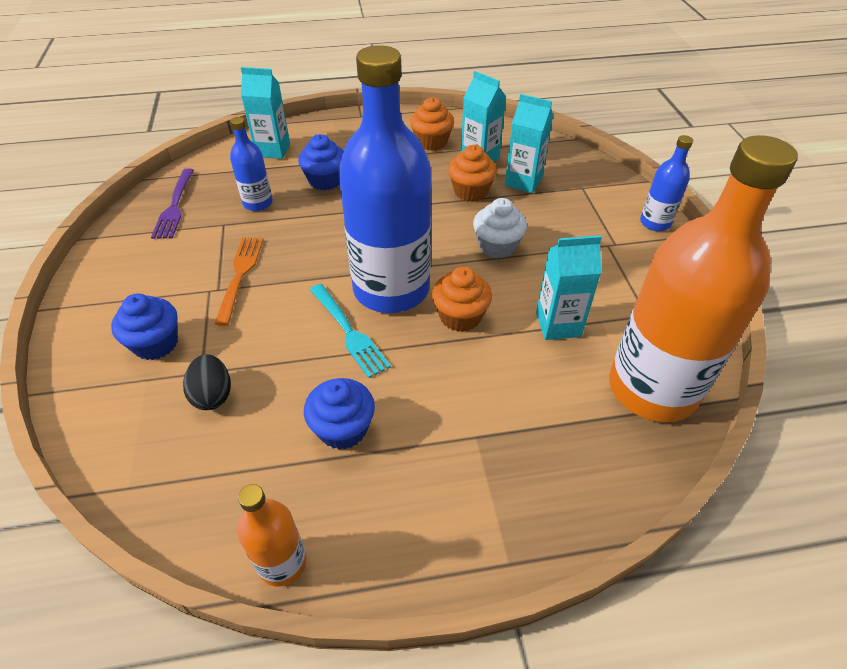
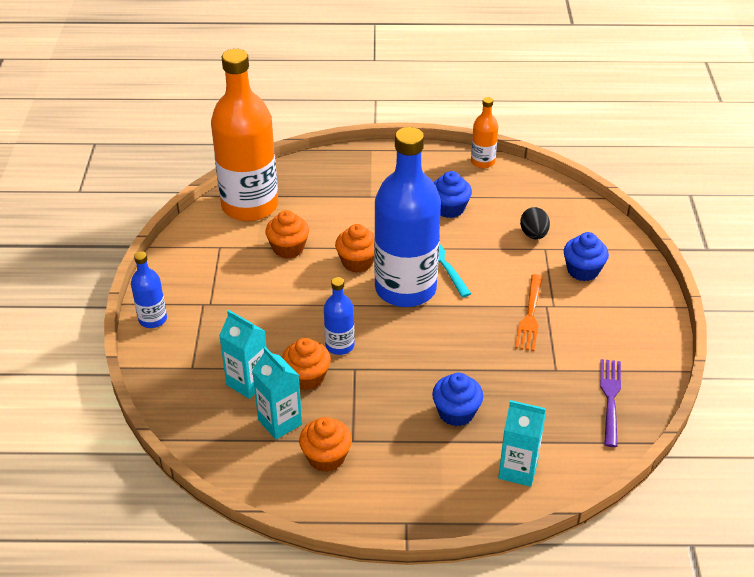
camera: 170 degrees left, 5 degrees down
(258, 203) = (525, 391): blue bottle -> blue bottle (339, 345)
(497, 246) = (306, 314): white cupcake -> none
(558, 324) = (288, 248): turquoise carton -> orange cupcake

